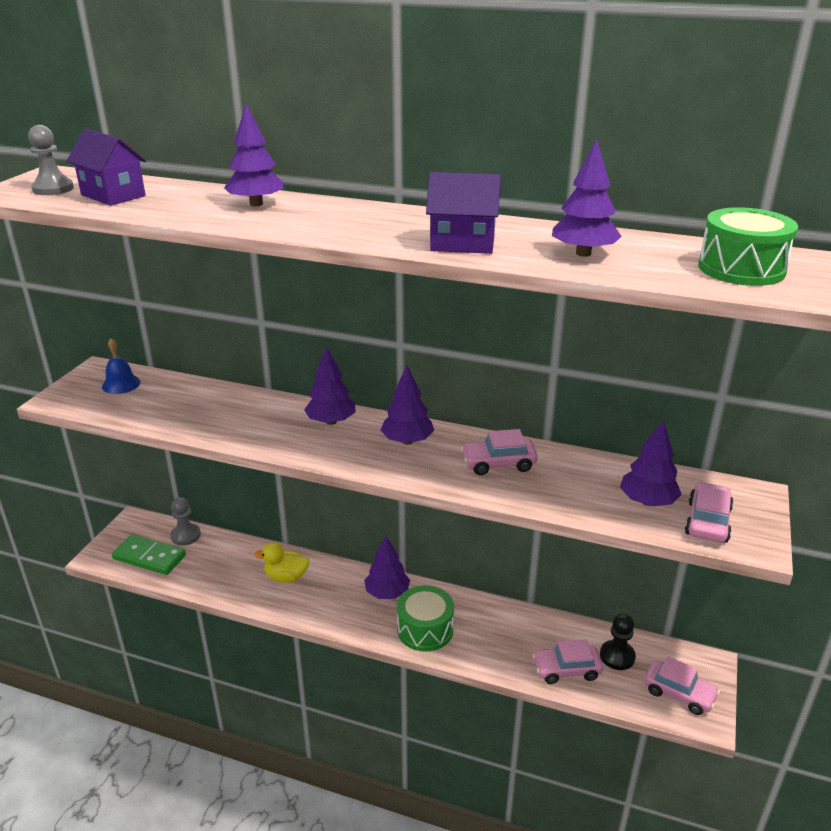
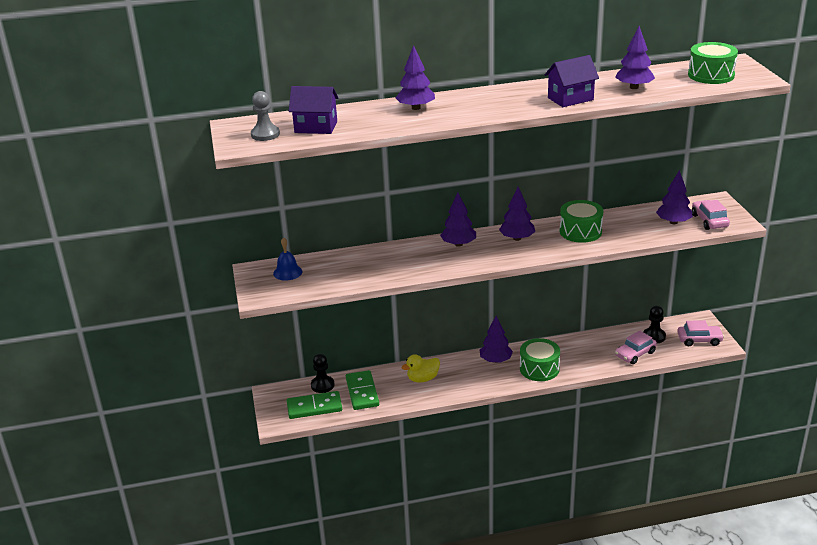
camera: 30 degrees left, 0 degrees up
(185, 535) = (322, 385): grey pawn -> black pawn
(211, 563) = (362, 392): none -> green domino
(498, 463) = (580, 231): pink car -> green drum

